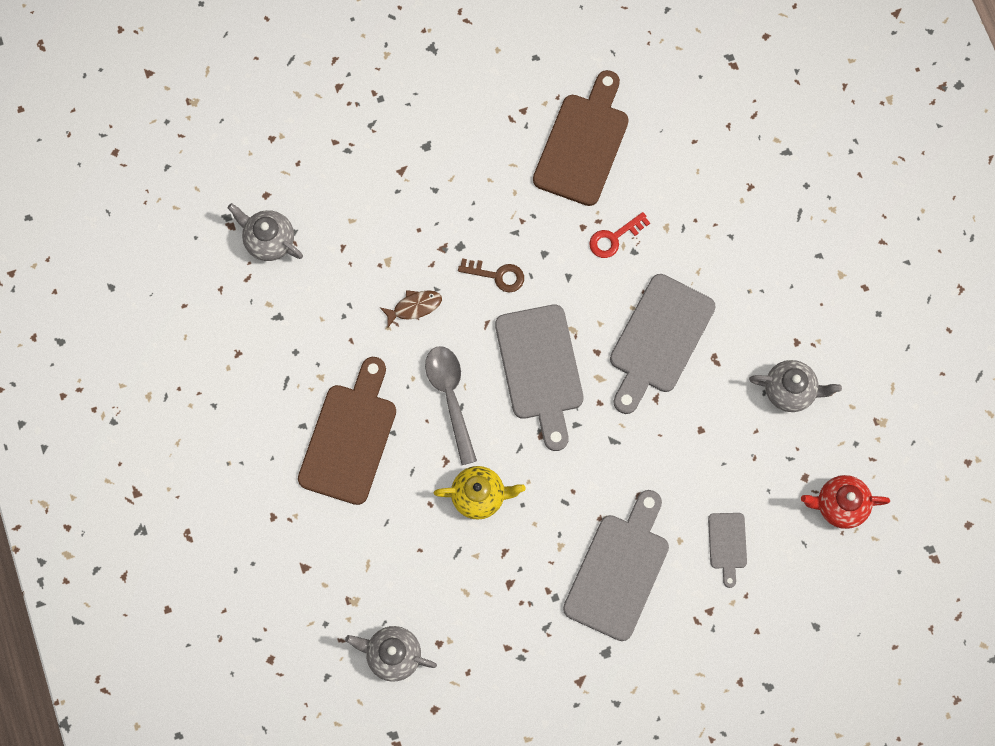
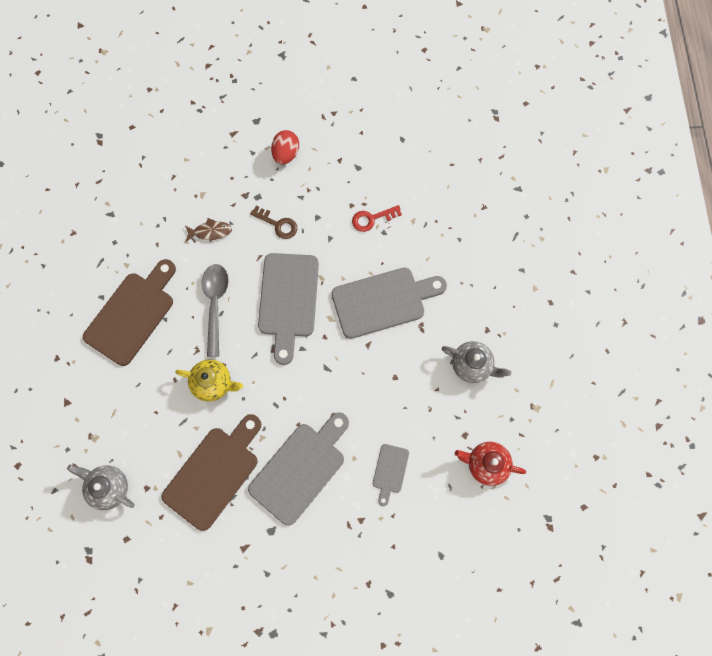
camera: 15 degrees right, 0 degrees up
(269, 240) = (122, 159): grey teapot -> none
(478, 181) = (286, 154): none -> red egg
(583, 144) = (369, 146): brown cutting board -> brown cutting board (214, 473)
(659, 339) = (383, 301): grey cutting board -> grey cutting board turned 150 degrees counterclockwise

